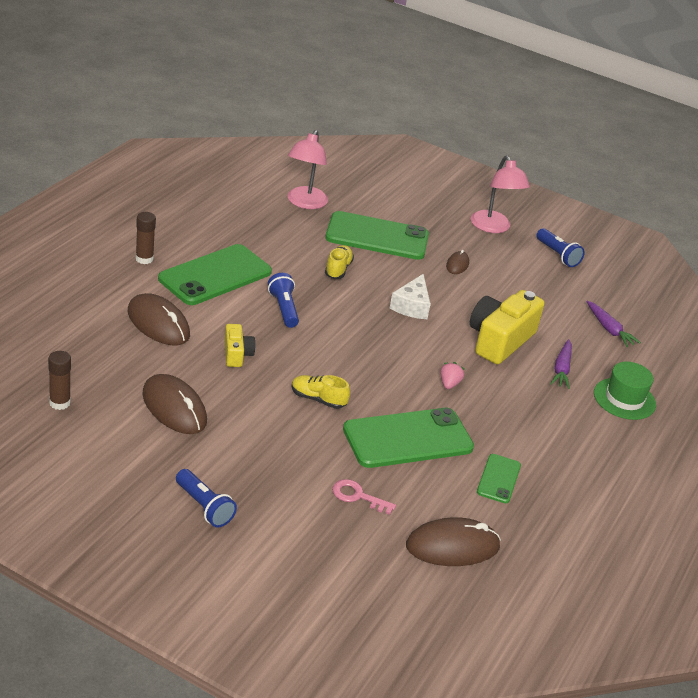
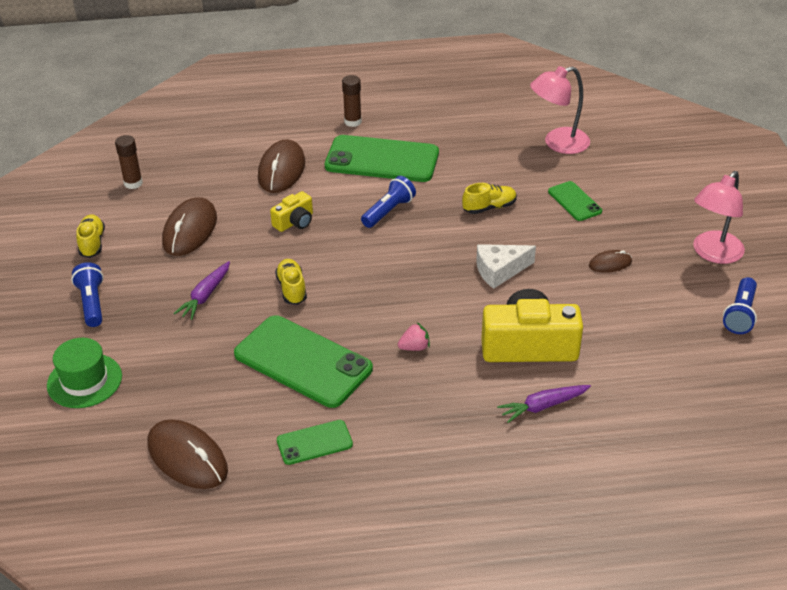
camera: 60 degrees right, 5 degrees up
(117, 467) = (92, 243): none -> yellow shoe
(204, 507) = (92, 303): blue flashlight -> blue flashlight turned 150 degrees clockwise
(358, 496) = (192, 372): pink key -> none
(377, 237) = (574, 201): green phone -> green phone, size x0.50
(609, 329) = (665, 409): purple carrot -> purple carrot (205, 296)
(624, 399) = (558, 473): green hat -> green hat (84, 381)

